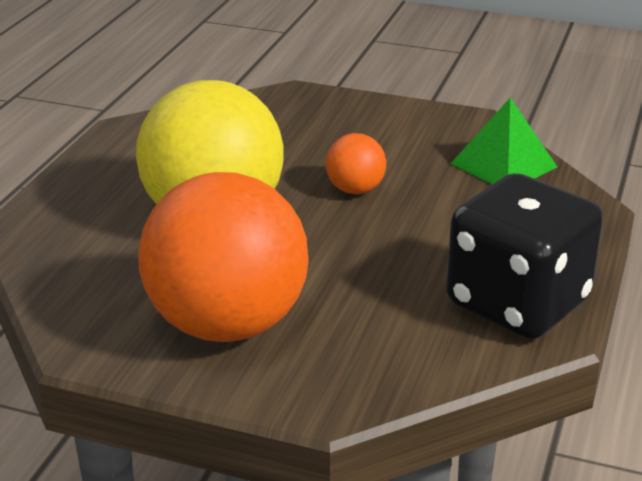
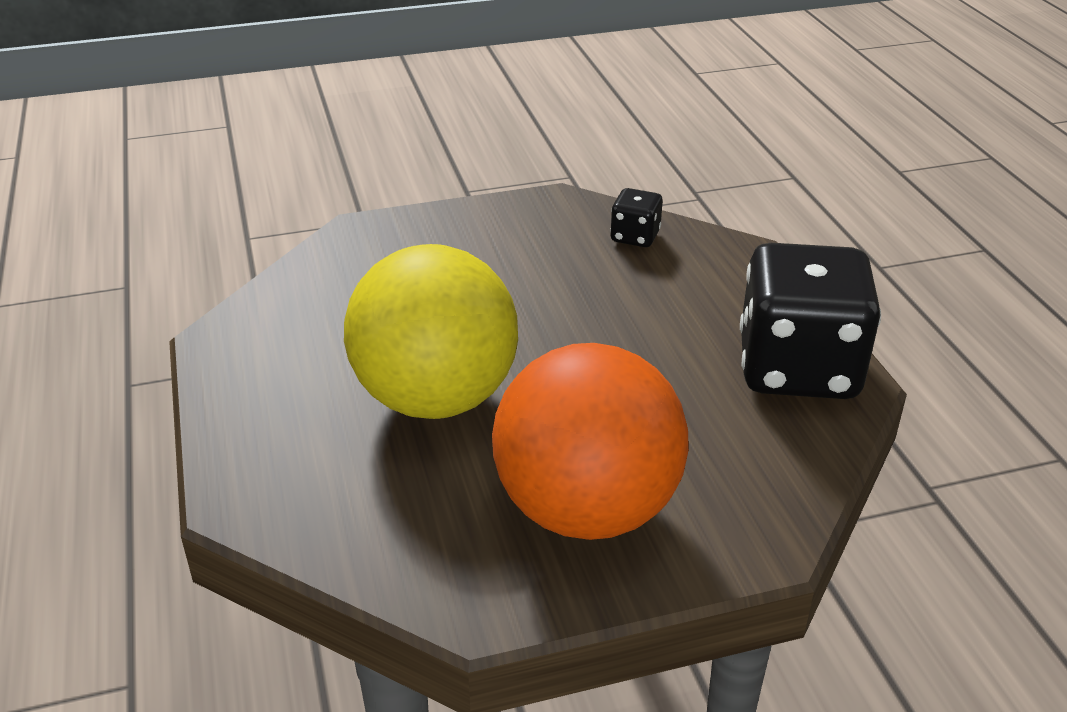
camera: 35 degrees left, 5 degrees up
(355, 190) = (537, 313): orange ball -> none
(503, 165) = (635, 237): green pyramid -> black dice

